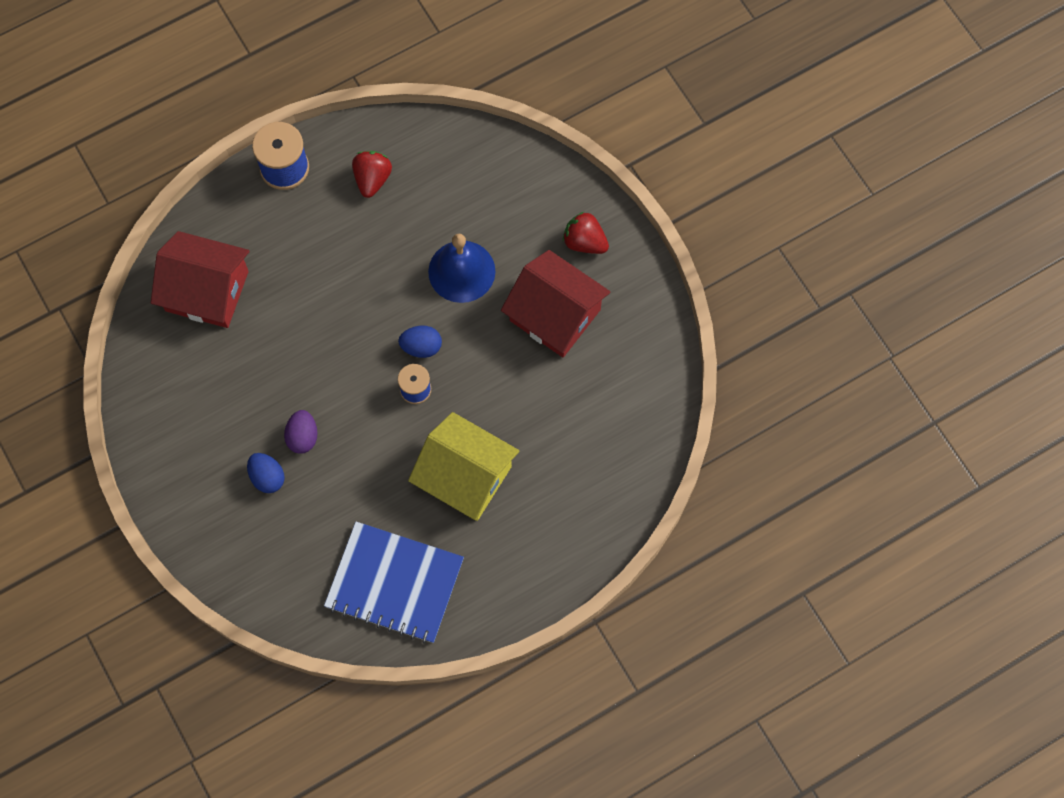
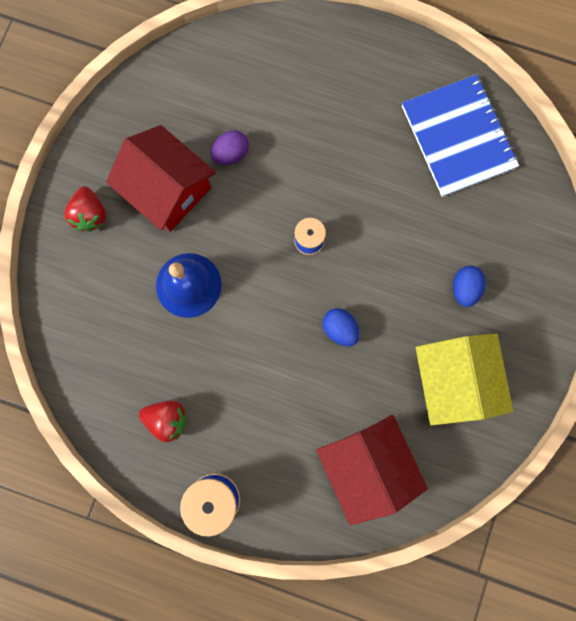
camera: 130 degrees left, 10 degrees up
(303, 437) = (413, 290): purple egg -> purple egg (231, 154)
(372, 179) = (167, 419): red strawberry -> red strawberry turned 135 degrees counterclockwise
(421, 347) = (273, 264): blue egg -> blue egg (340, 329)
(465, 476) = (342, 153): yellow house -> yellow house (454, 380)
(555, 315) = (167, 189): red house -> red house turned 45 degrees counterclockwise

